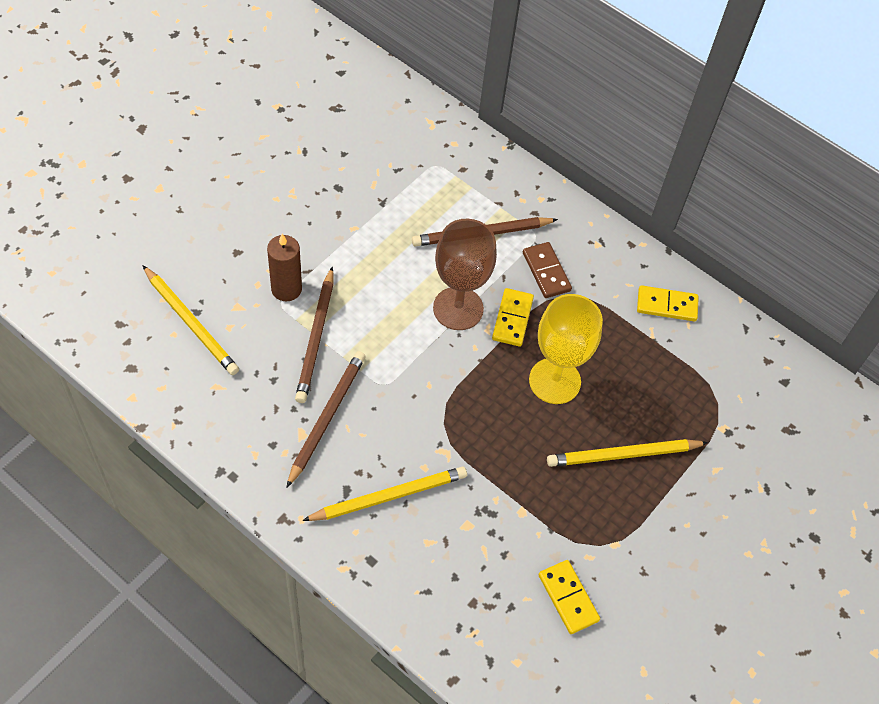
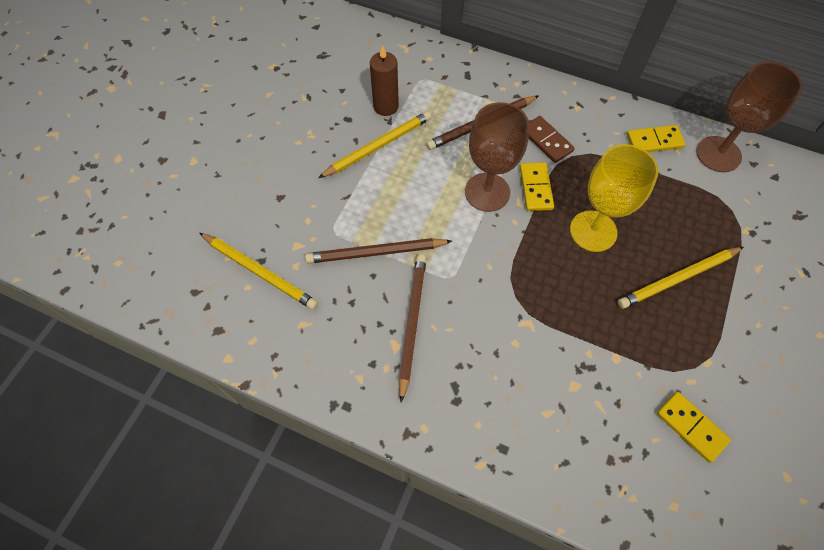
camera: 10 degrees left, 5 degrees up
(286, 289) = (334, 217): brown candle -> brown candle (386, 106)
(316, 338) = (376, 253): brown pencil -> brown pencil turned 90 degrees clockwise
(388, 496) = (494, 380): yellow pencil -> yellow pencil (378, 146)
(732, 339) = (718, 154): none -> brown goblet

